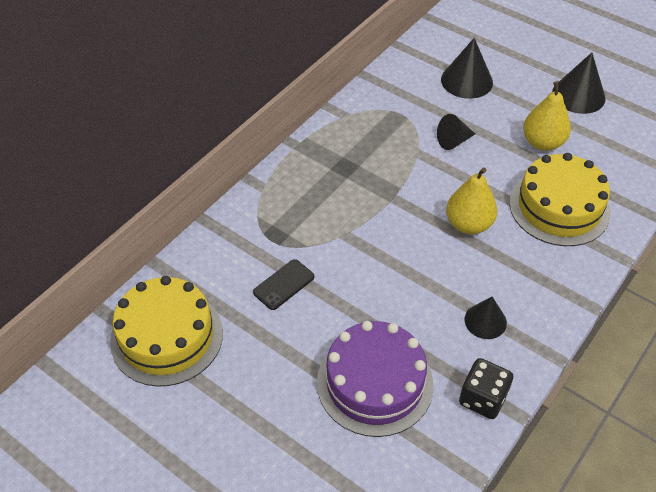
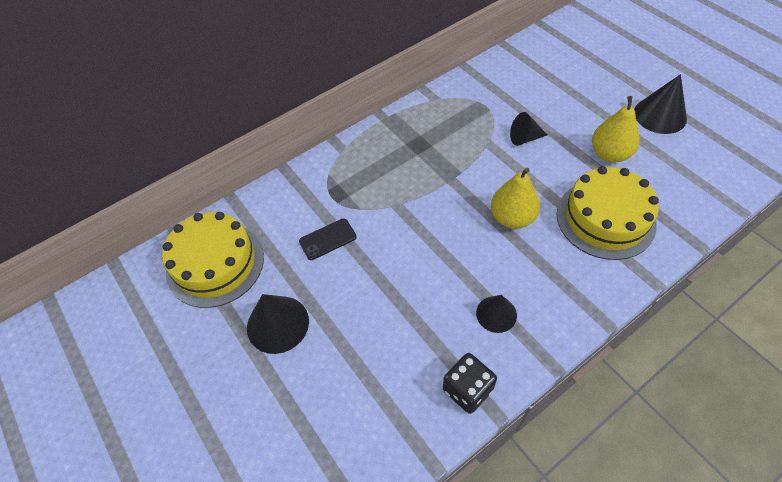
camera: 20 degrees right, 5 degrees up
(375, 383) = (373, 349): purple cake -> none
(466, 81) = (556, 85): black cone -> black cone (277, 324)

